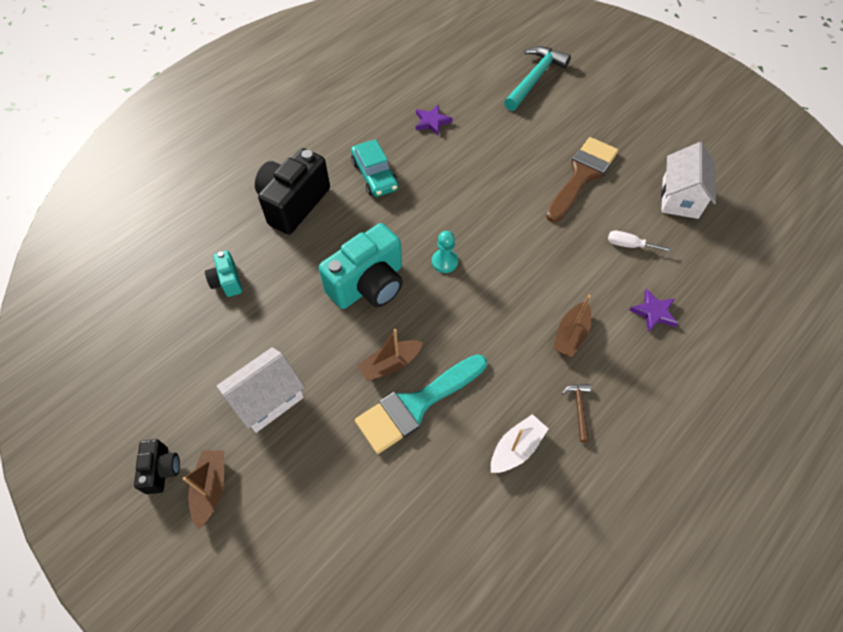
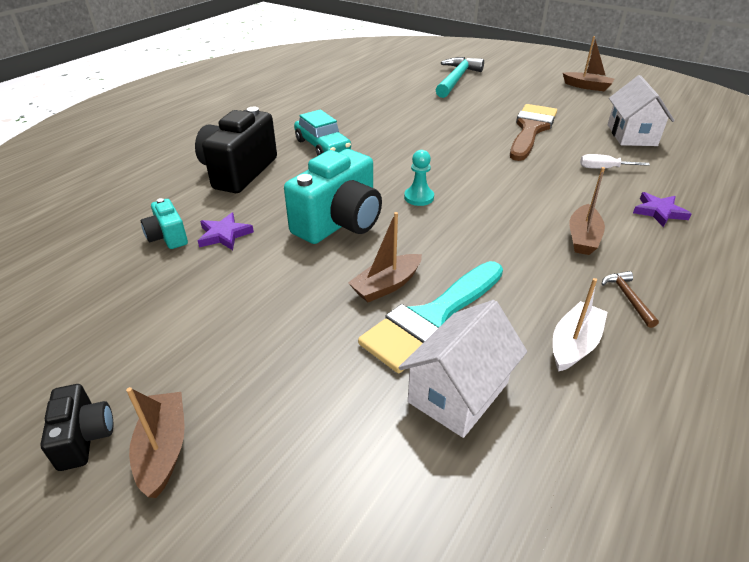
camera: 10 degrees left, 20 degrees down
(268, 399) = (235, 337): white house -> white house (458, 392)
(432, 122) = (369, 109): purple star -> purple star (224, 235)
(670, 109) = (587, 87): none -> brown boat

